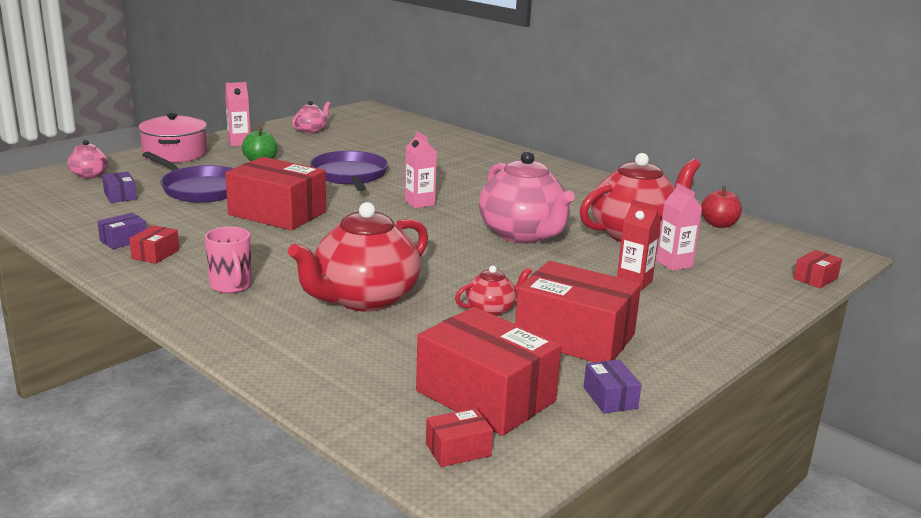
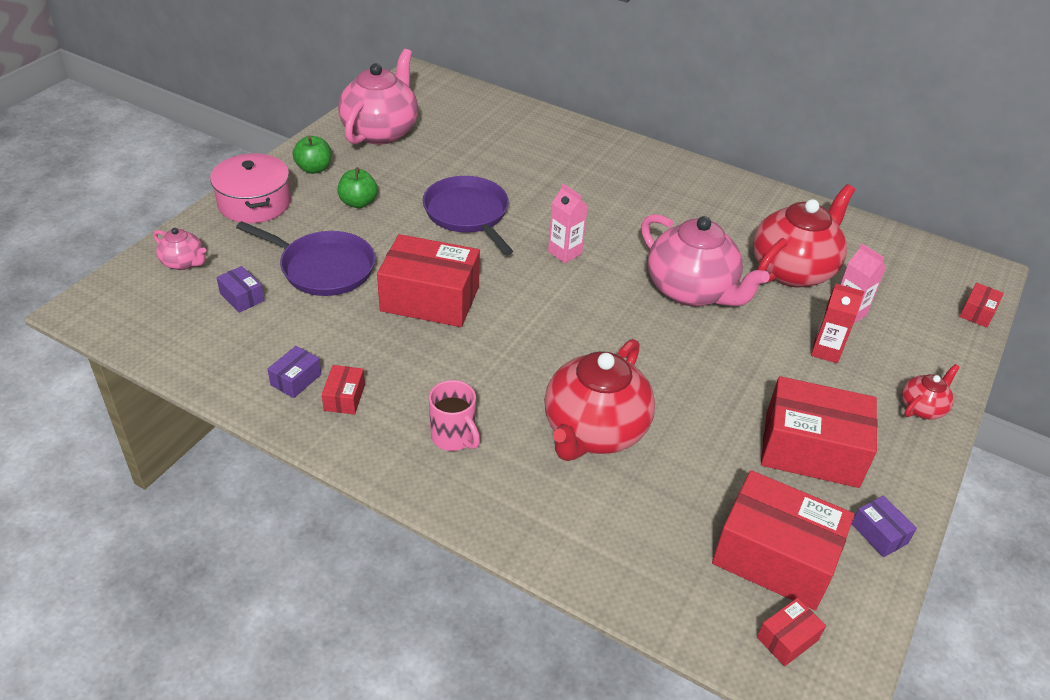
camera: 15 degrees left, 20 degrees up
(239, 142) = (314, 169): pink carton -> green apple
(311, 130) = (381, 131): pink teapot -> pink teapot, size x2.12
(491, 309) = (719, 423): red teapot -> red teapot (922, 408)
(719, 224) = (862, 238): red apple -> none

